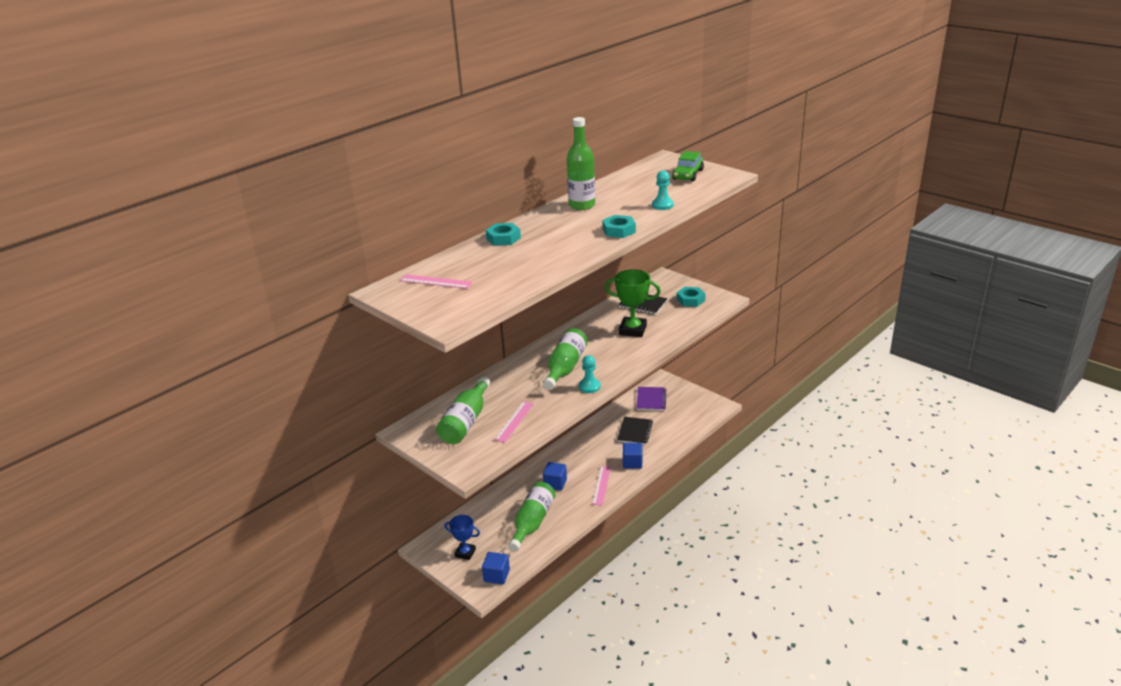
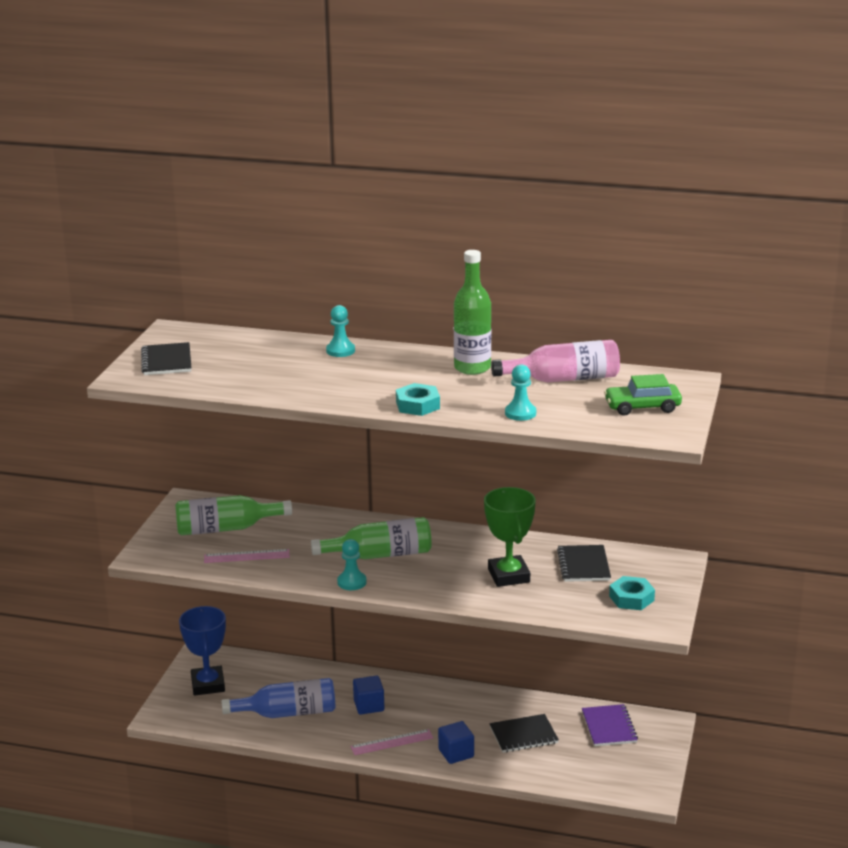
camera: 60 degrees right, 5 degrees down
(436, 281) = (210, 347): pink ruler -> none
(438, 302) = (166, 361): none -> black notebook
(465, 553) = (208, 684): blue trophy -> blue trophy, size x1.57
(496, 575) = (186, 718): blue cube -> none
(503, 238) = (340, 351): turquoise nut -> turquoise pawn
(532, 522) = (287, 713): green bottle -> blue bottle
(628, 185) = (563, 379): none -> pink bottle
(651, 400) = (609, 727): purple notebook -> purple notebook turned 75 degrees counterclockwise

